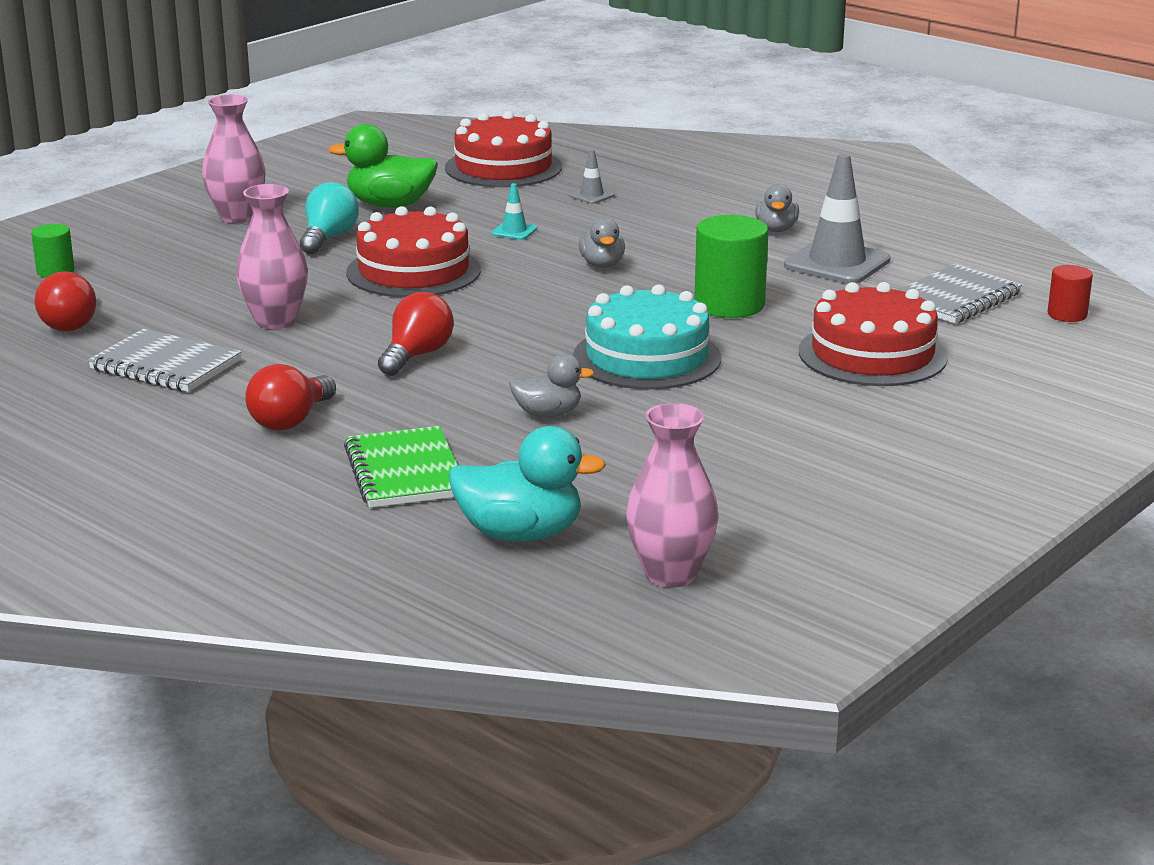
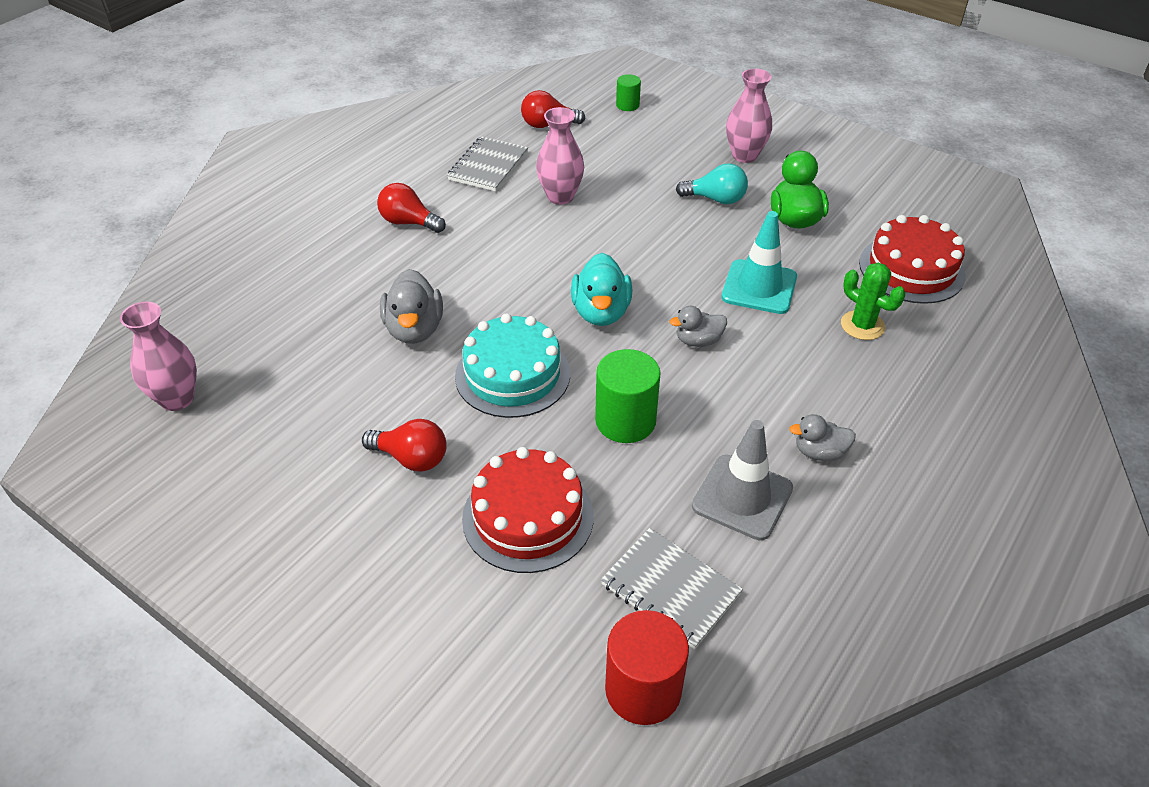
camera: 85 degrees right, 20 degrees up
(405, 472) = (334, 275): green notebook -> none
(413, 271) = (660, 245): red cake -> none
(416, 355) = (509, 261): red light bulb -> red light bulb (411, 458)
(514, 231) = (759, 287): turquoise traffic cone -> turquoise traffic cone, size x2.18
(520, 534) = (244, 329): turquoise duck -> turquoise duck (601, 312)
(548, 414) = (414, 329): grey duck -> grey duck, size x1.64
(591, 195) = (862, 325): grey traffic cone -> green cactus
(1067, 314) = (643, 689): red cylinder -> red cylinder, size x1.82

